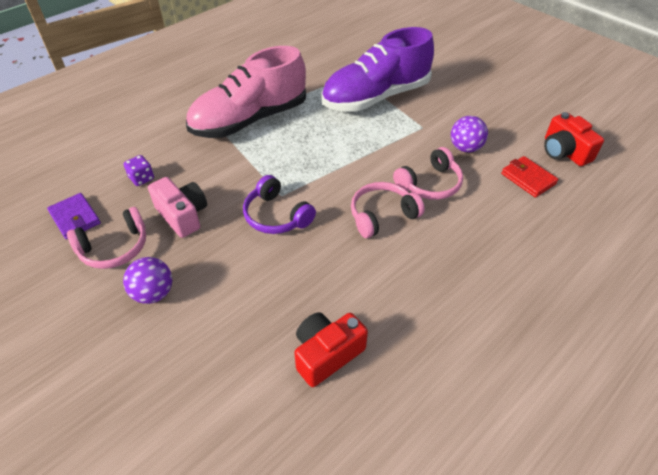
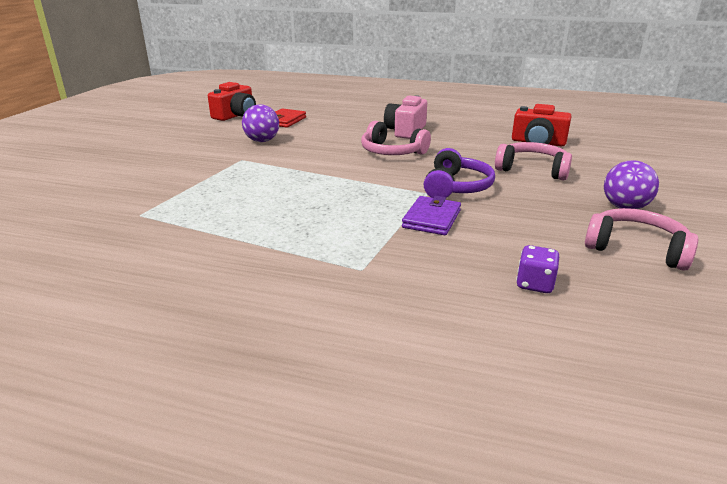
camera: 120 degrees left, 20 degrees down
(75, 218) = (668, 300): purple wallet -> purple wallet (431, 219)
(182, 215) = (534, 230): pink camera -> pink camera (405, 131)
(249, 120) = (318, 252): pink shoe -> none
(376, 97) = (195, 189): purple shoe -> none
(429, 184) = (329, 144): pink headphones -> pink headphones (532, 170)

